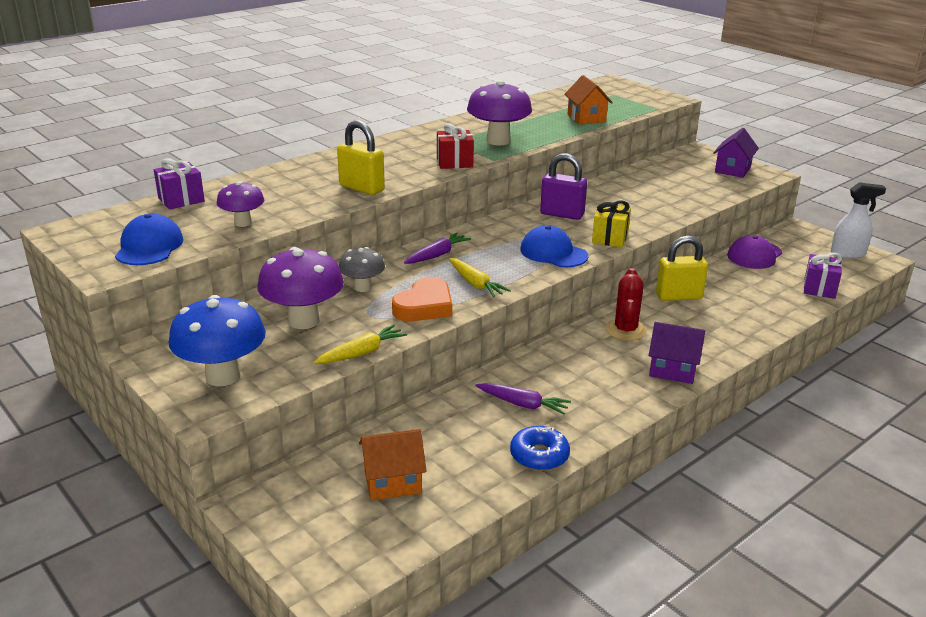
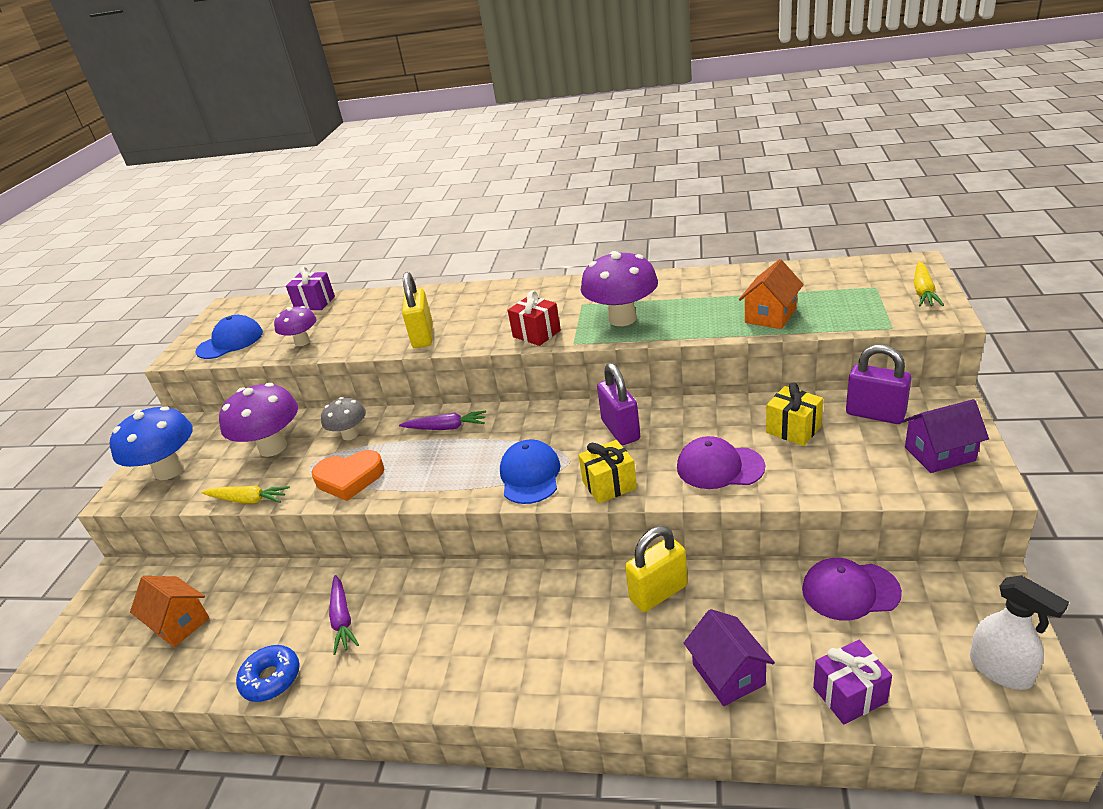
camera: 55 degrees right, 5 degrees up
(476, 284) = (416, 476): yellow carrot -> yellow carrot (923, 291)
(625, 330) = (540, 599): red cactus -> none
(650, 209) = (719, 467): none -> purple cap
(653, 182) = (793, 429): none -> yellow gift
(672, 370) = (499, 678): purple house -> purple house (728, 674)
(677, 164) = (875, 414): none -> purple padlock
(678, 296) = (658, 593): yellow padlock -> yellow padlock turned 75 degrees counterclockwise

